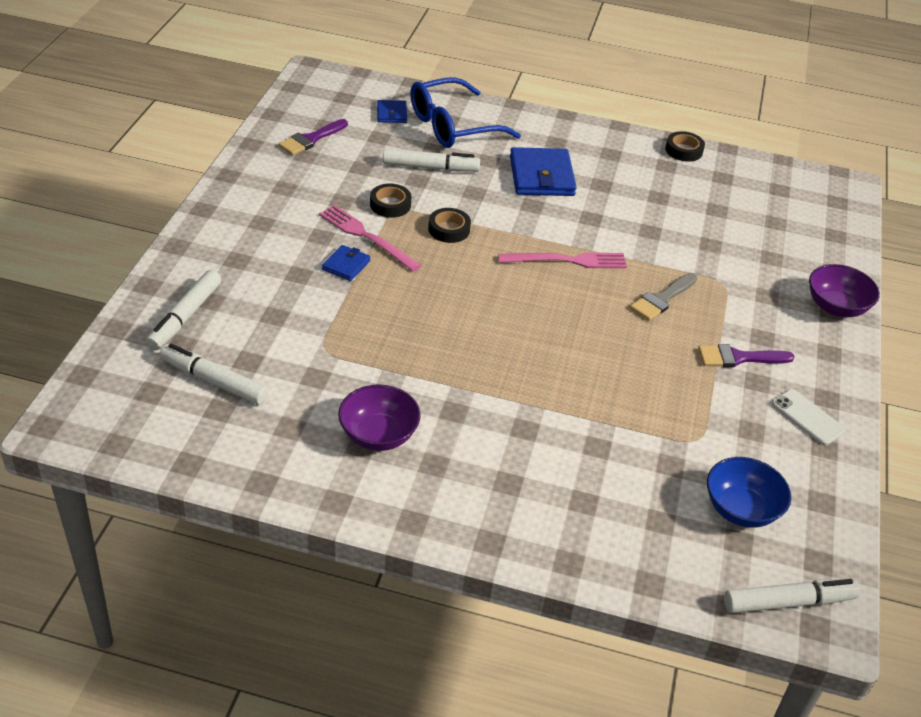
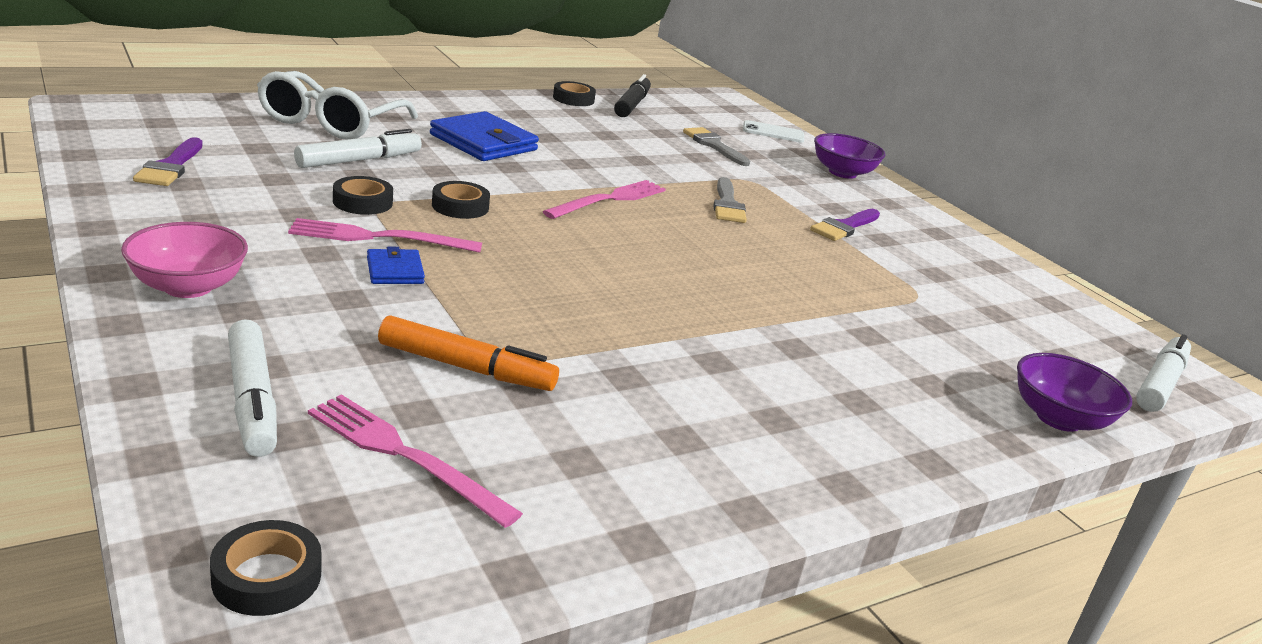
camera: 45 degrees left, 15 degrees down
(98, 407) = (267, 577): none -> black tape
(214, 381) = (405, 456): white marker -> pink fork
(229, 234) = (188, 287): none -> pink bowl
(304, 347) = (466, 368): none -> orange marker
(378, 435) = (682, 418): purple bowl -> purple bowl (1058, 418)
(391, 114) = (244, 125): blue wallet -> none
(452, 126) = (331, 122): blue glasses -> white glasses
(732, 171) = (632, 105): none -> black marker
(741, 509) = (1026, 332): blue bowl -> none
(746, 238) = (714, 145): none -> grey brush
(807, 417) = (949, 250): white phone -> white phone (773, 132)

